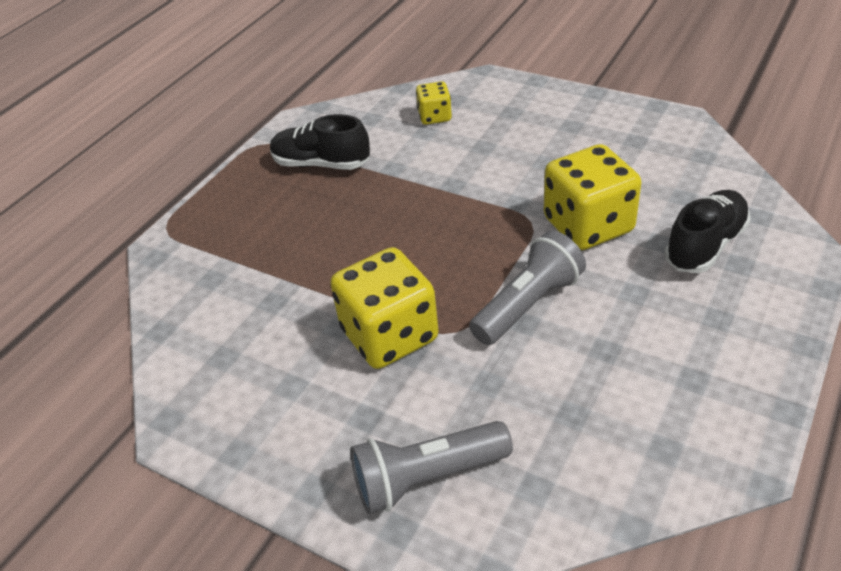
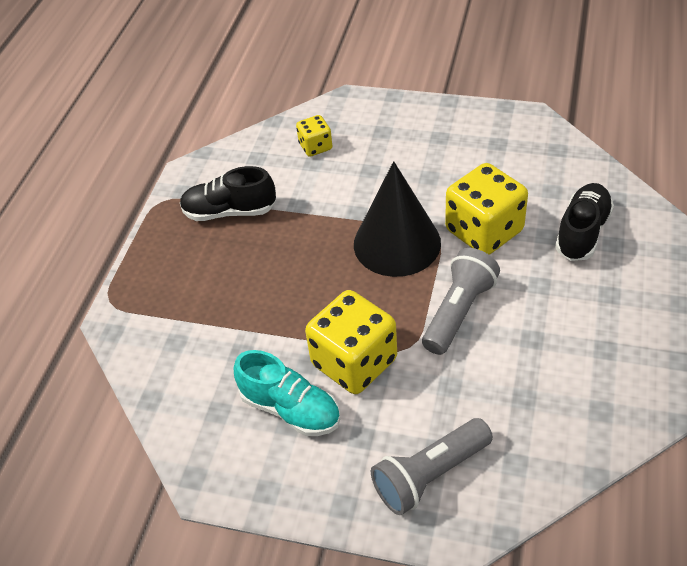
camera: 15 degrees left, 5 degrees up
(300, 370) = (290, 409): none -> turquoise shoe
(484, 222) = (397, 243): none -> black cone

